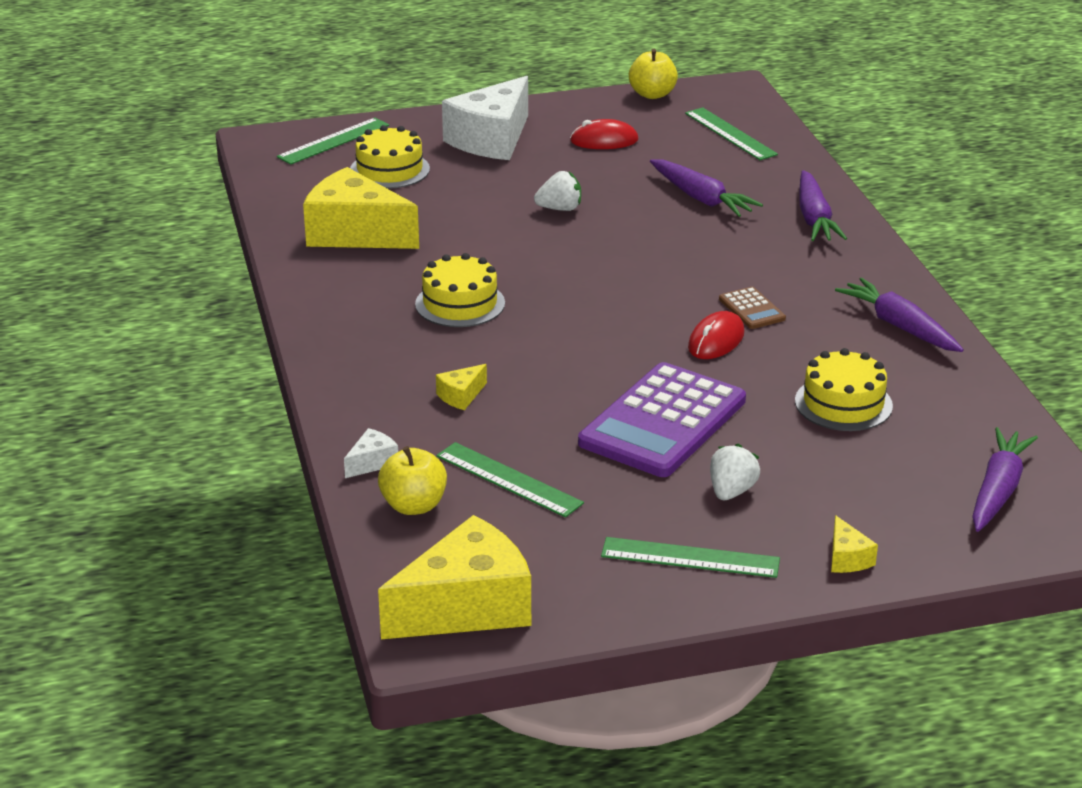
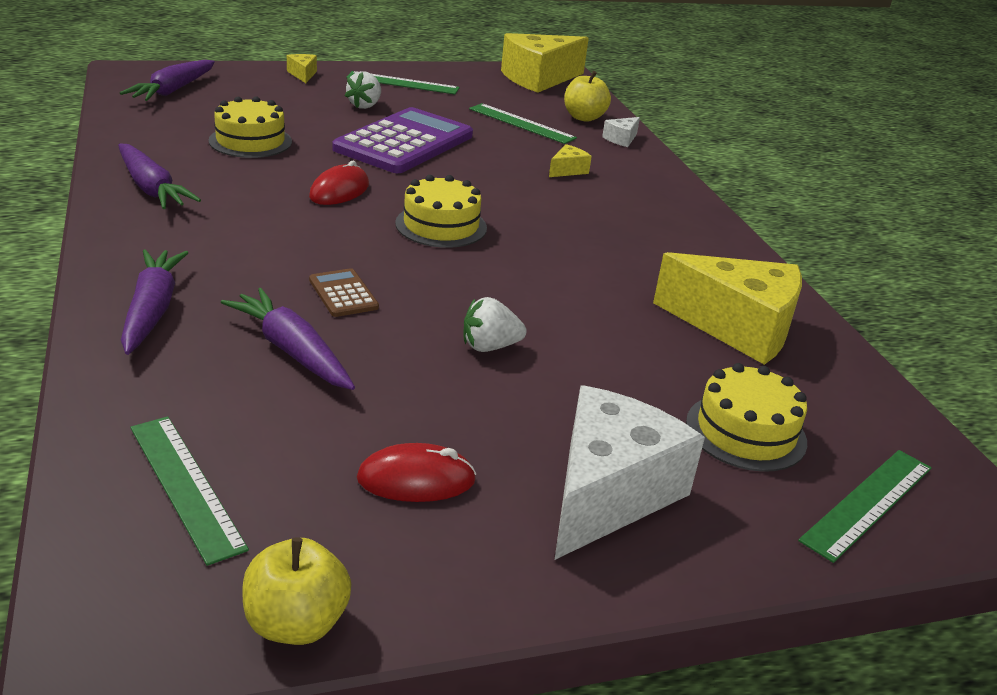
camera: 175 degrees right, 0 degrees up
(460, 303) = (588, 240): yellow cake -> yellow cake (441, 225)
(751, 309) = (292, 214): brown calculator -> brown calculator (343, 294)

